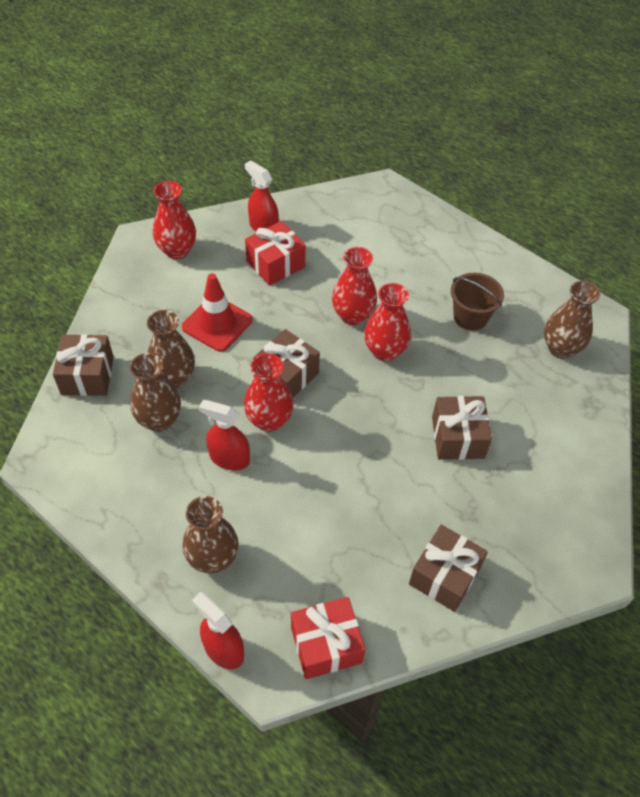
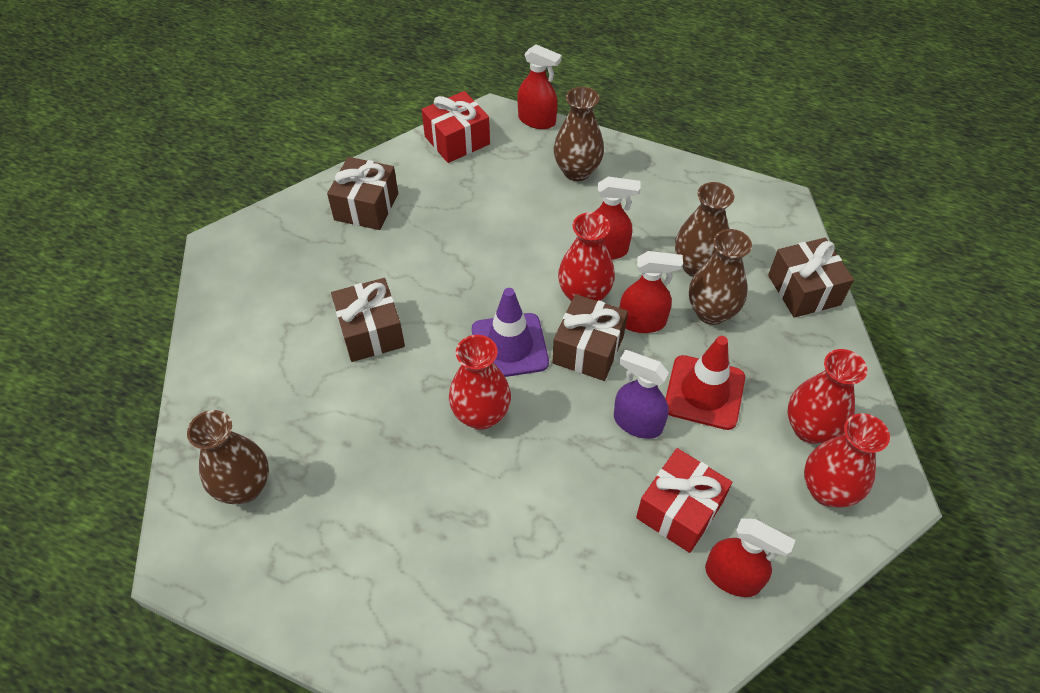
camera: 165 degrees right, 0 degrees up
(233, 385) = (642, 322): none -> red spray bottle
(275, 317) = (637, 423): none -> purple spray bottle
(347, 395) = (509, 346): none -> purple traffic cone
(352, 315) = (539, 455): red vase -> red vase (810, 428)
(470, 317) = (375, 502): brown bucket -> none

